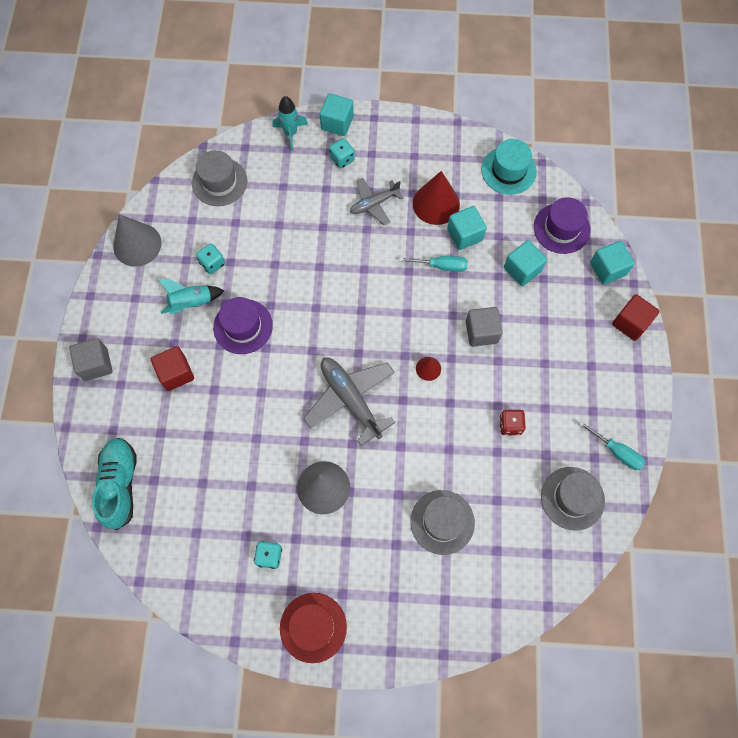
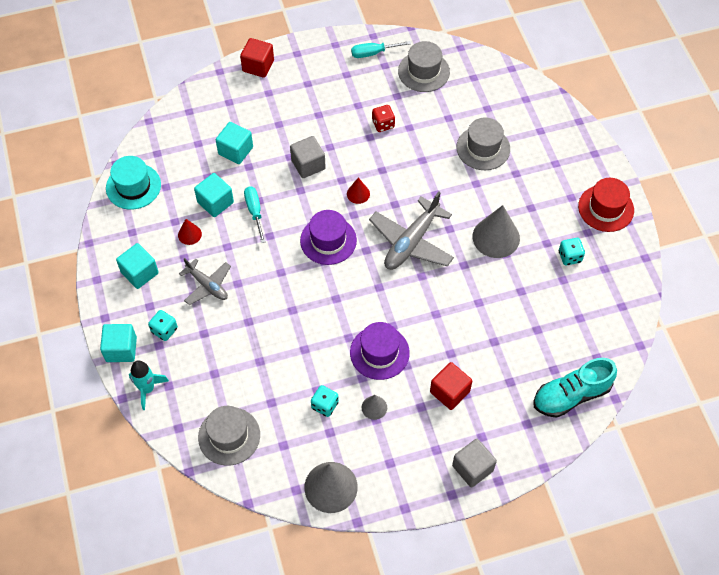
camera: 110 degrees left, 10 degrees down
(191, 303) = (374, 407): turquoise rocket -> grey cone
(436, 203) = (189, 234): red cone -> red cone, size x0.50
(561, 228) = (183, 132): purple hat -> purple hat (328, 240)
(607, 269) = (212, 91): turquoise cube -> turquoise cube (140, 273)
(616, 451) = (373, 53): turquoise screwdriver -> turquoise screwdriver turned 120 degrees counterclockwise

